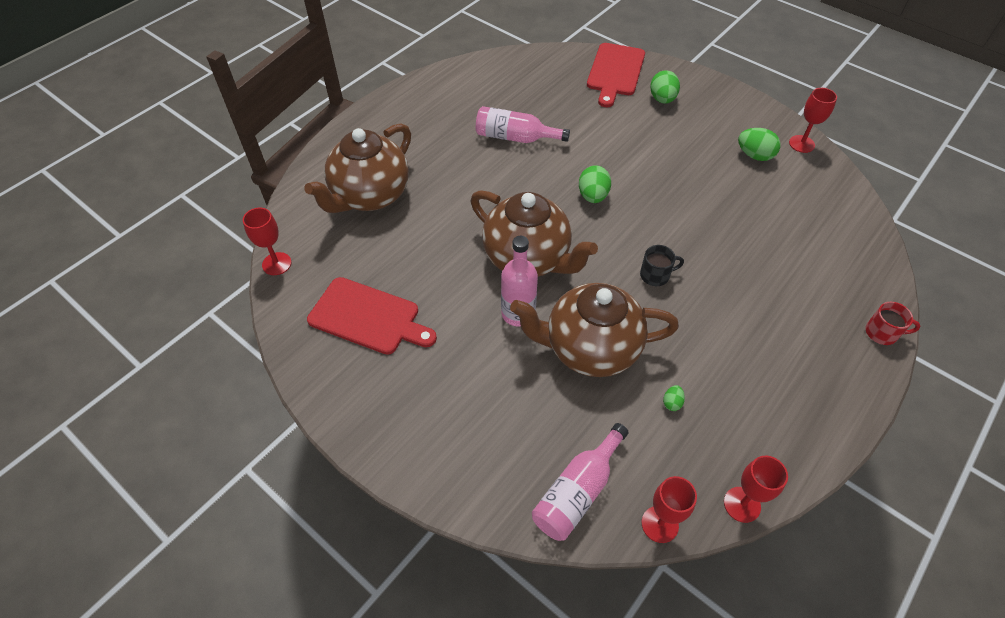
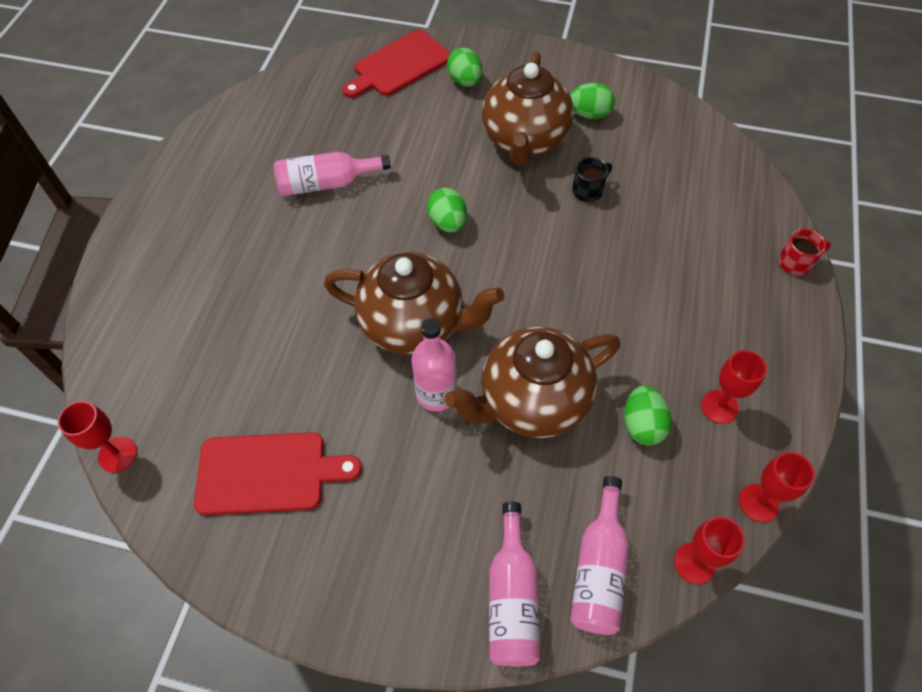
camera: 25 degrees left, 5 degrees up
(370, 196) = (191, 320): brown teapot -> brown teapot (524, 141)
(498, 481) = (512, 598): none -> pink bottle
(615, 72) = (398, 65): red cutting board -> red cutting board turned 60 degrees clockwise
(655, 275) = (557, 289): black mug -> black mug (588, 190)
(672, 403) = (642, 425): green egg -> green egg, size x1.97
(801, 144) = (628, 85): red goblet -> red goblet (719, 406)

